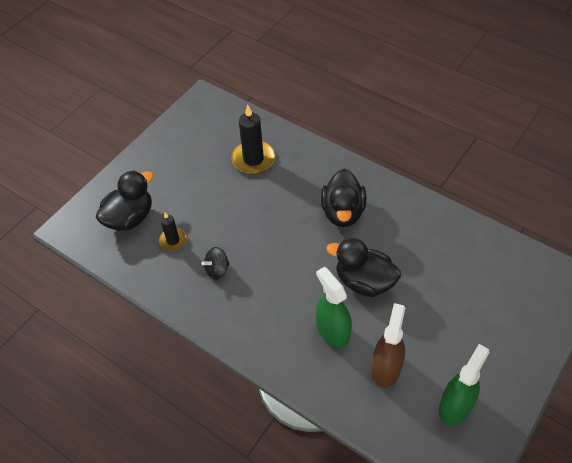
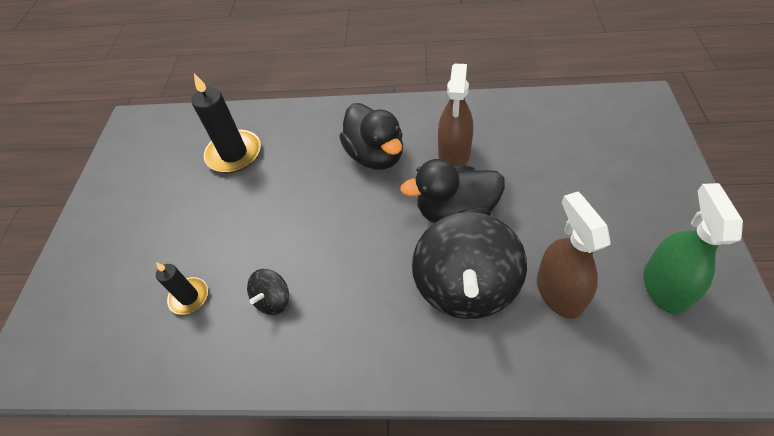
camera: 30 degrees left, 0 degrees up
(130, 218) = (110, 302): black duck -> none
(332, 330) = (465, 287): green spray bottle -> black spinning top
(396, 241) = (454, 153): none -> brown spray bottle

